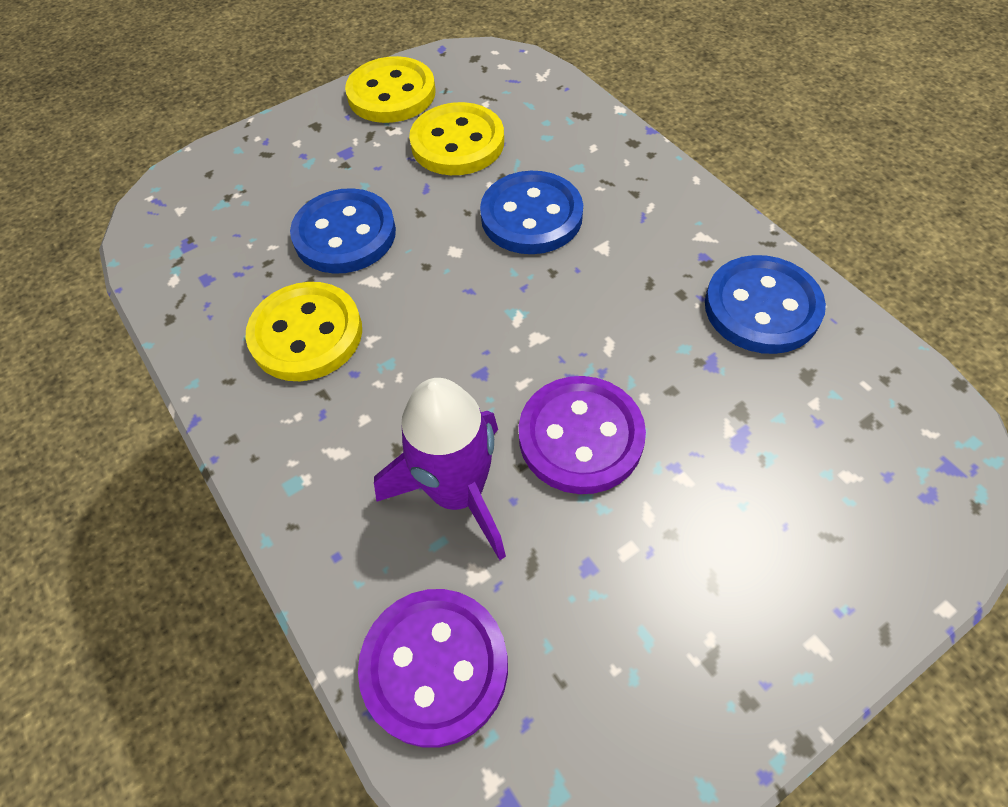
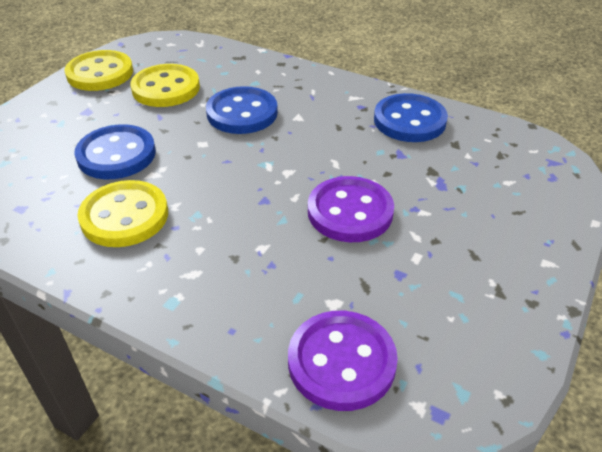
camera: 30 degrees left, 15 degrees down
(458, 493) = (292, 266): purple rocket -> none

